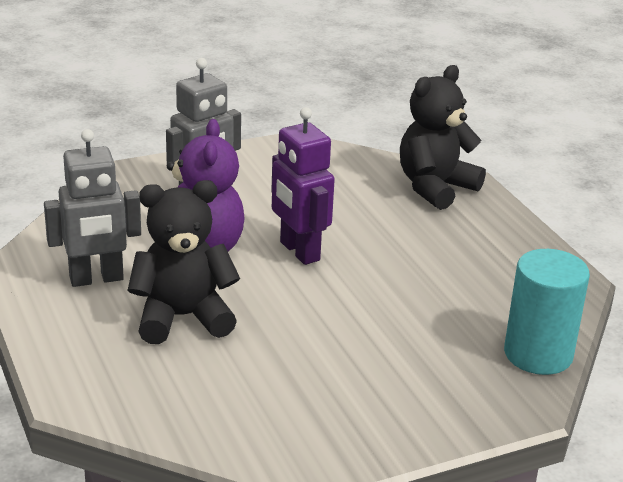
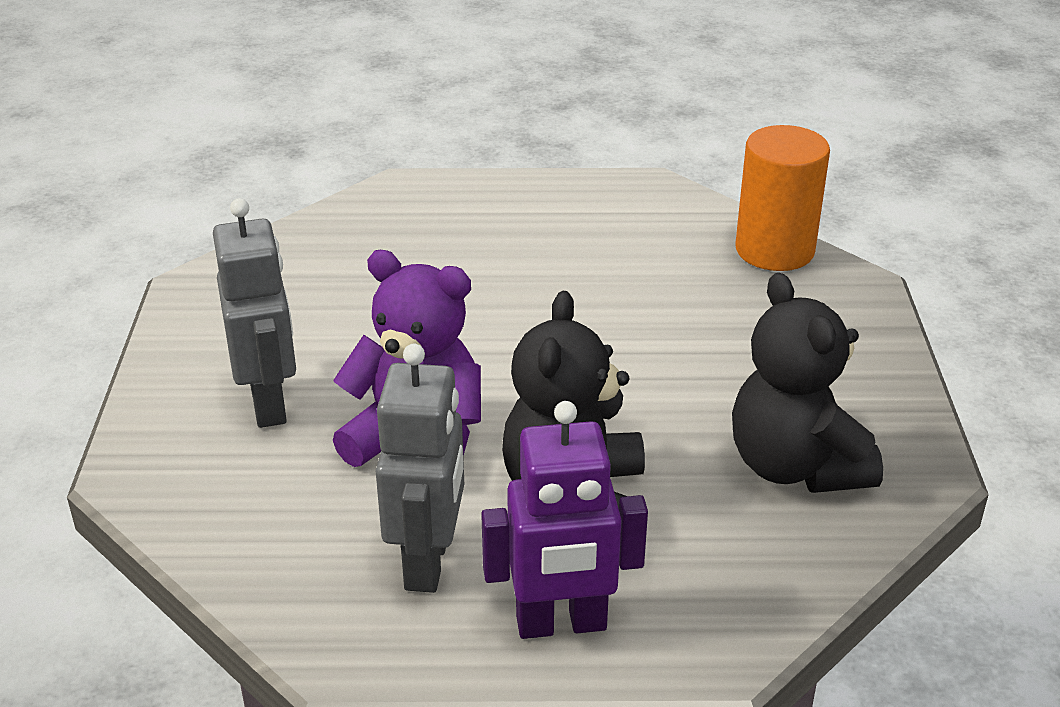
camera: 65 degrees left, 5 degrees up
(299, 251) = (474, 355): purple robot -> purple robot (561, 624)
(435, 187) = (397, 212): black teddy bear -> black teddy bear (795, 466)
(538, 354) = (774, 250): turquoise cylinder -> orange cylinder

